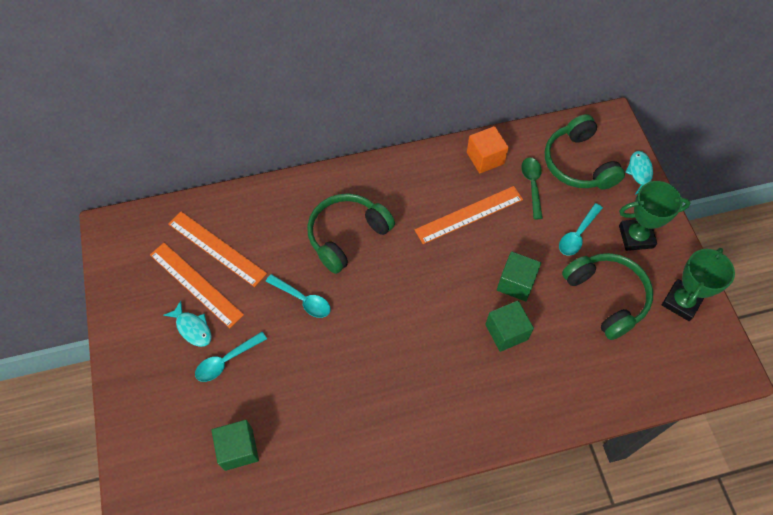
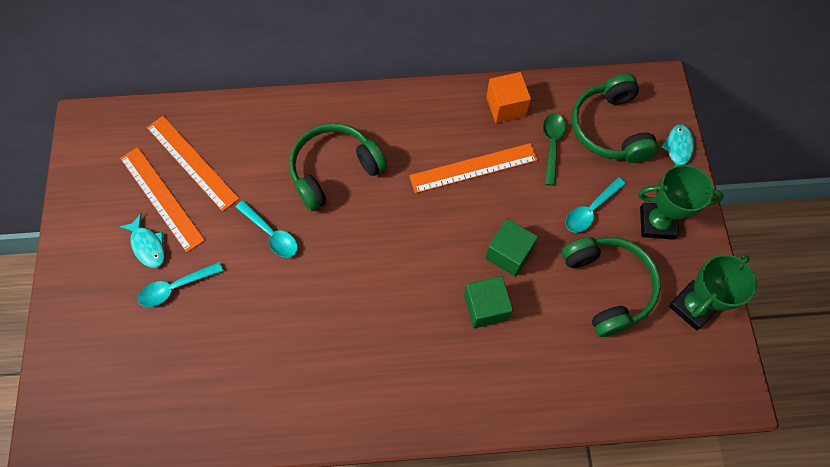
camera: 10 degrees right, 5 degrees up
(238, 449) = (167, 386): green cube -> none

